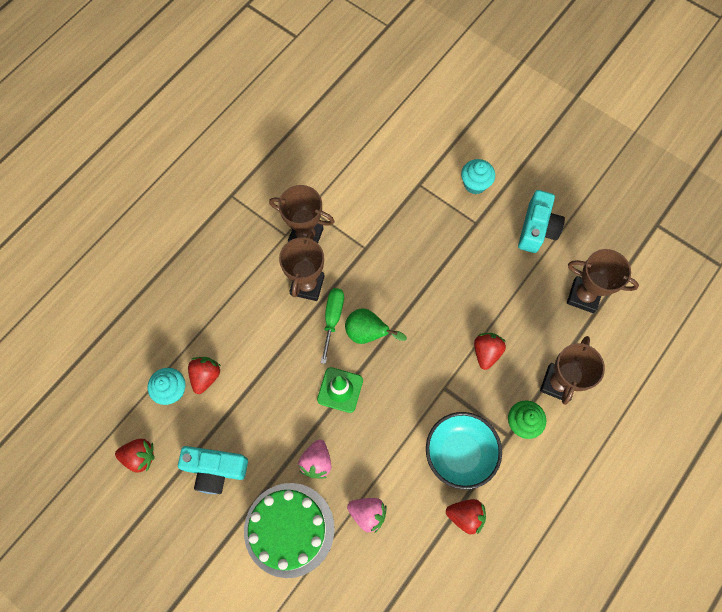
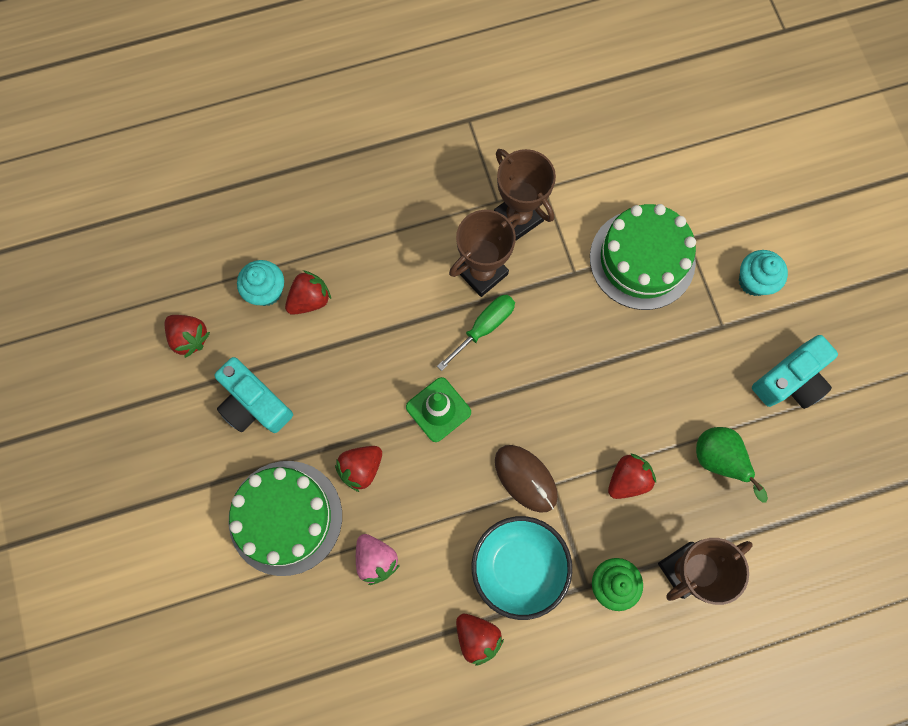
camera: 35 degrees right, 5 degrees up
(316, 462) = (361, 468): pink strawberry -> red strawberry
(368, 333) = (511, 369): green pear -> green pear (718, 460)
(400, 213) = (642, 259): none -> green cake
(425, 395) = (525, 478): none -> brown mouse
(583, 296) = (789, 493): brown trophy -> none

